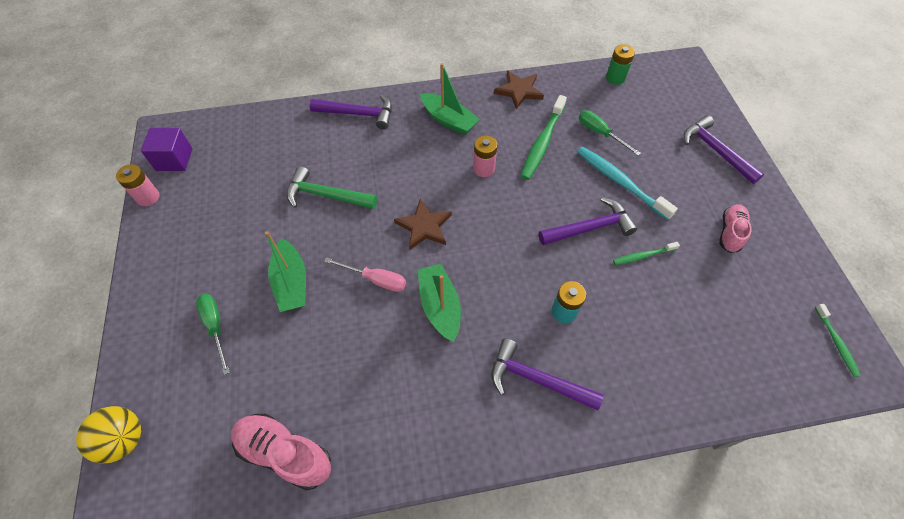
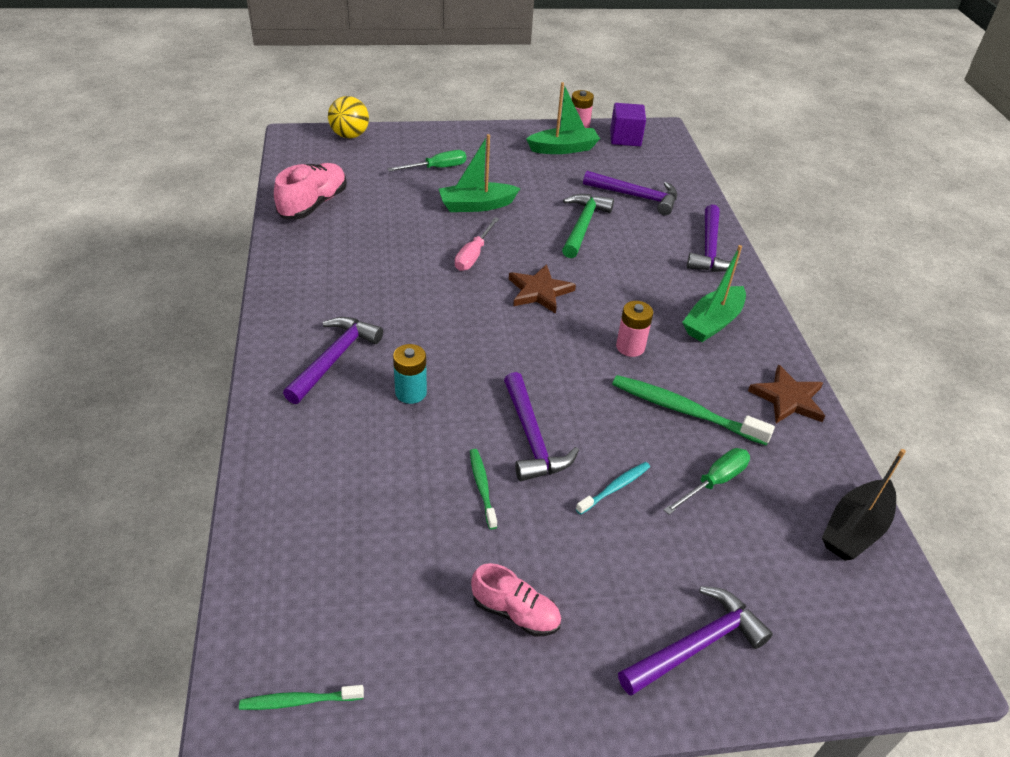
camera: 90 degrees right, 15 degrees down
(280, 156) = (636, 197): none -> purple hammer
(440, 306) = (435, 296): green boat -> green boat (563, 149)
(615, 78) = (854, 529): green battery -> black boat
(620, 182) = (615, 488): turquoise toothbrush -> turquoise toothbrush, size x0.55

